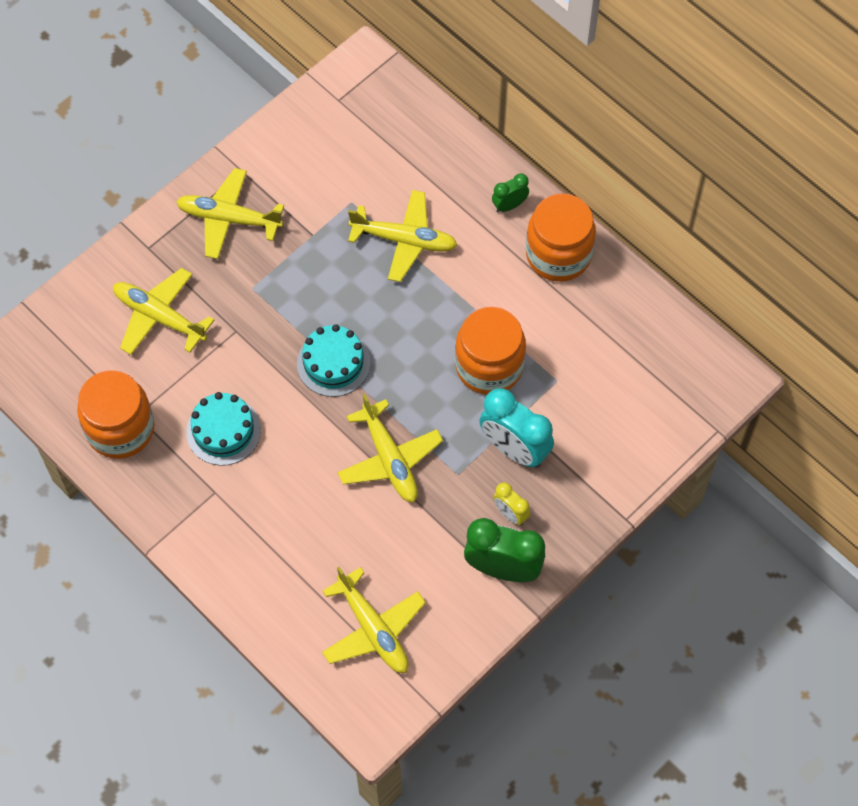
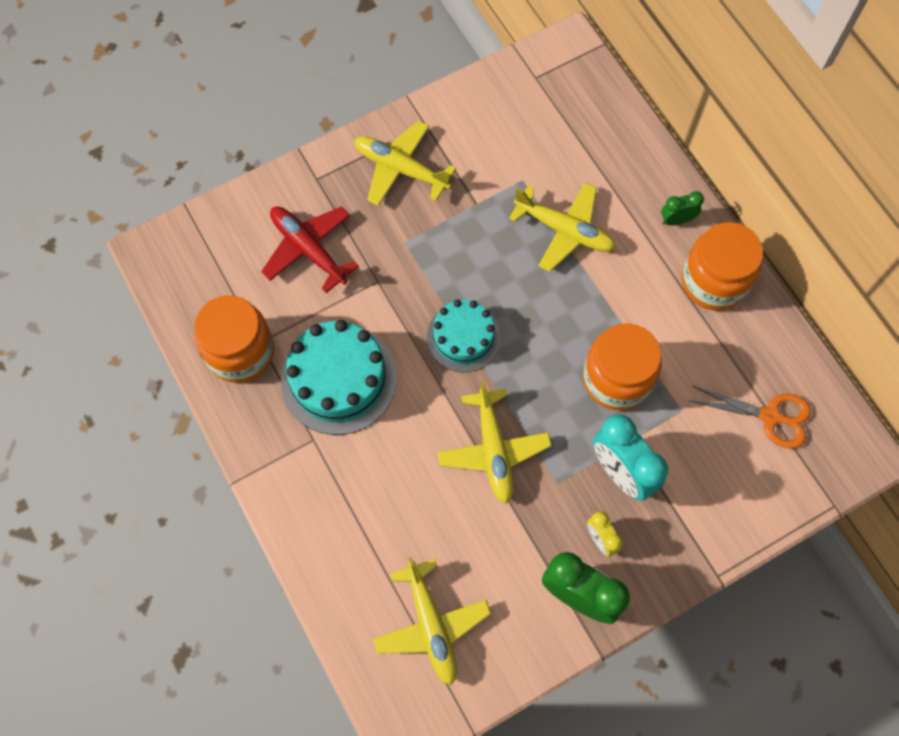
camera: 15 degrees right, 5 degrees up
(159, 317) = (308, 249): yellow plane -> red plane
(223, 431) = (338, 379): turquoise cake -> turquoise cake, size x1.54
(640, 366) = (770, 416): none -> orange scissors

